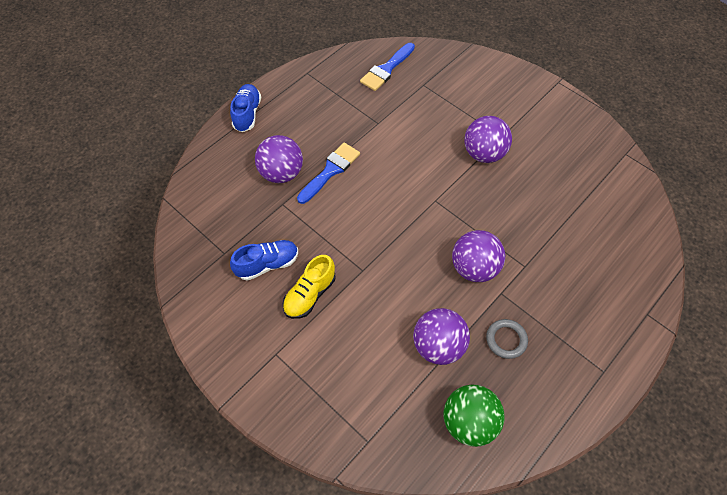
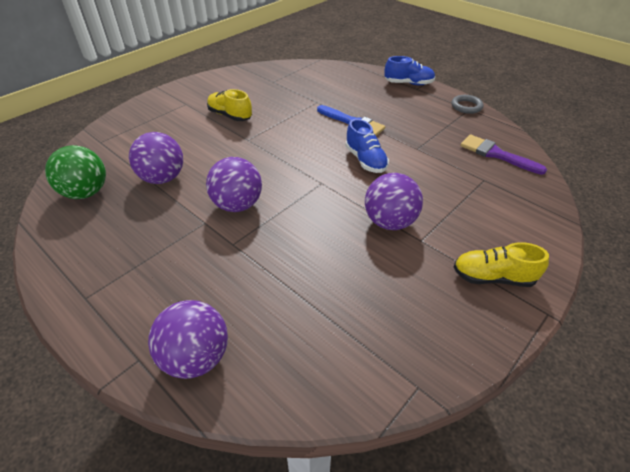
camera: 90 degrees right, 15 degrees down
(267, 264) = (260, 98): blue shoe -> blue shoe (365, 160)
(281, 173) = (348, 100): purple ball -> purple ball (196, 357)
(386, 69) = (496, 154): blue brush -> purple brush
(506, 340) = (152, 221): grey ring -> grey ring (466, 106)
(533, 102) = (492, 277): none -> yellow shoe

